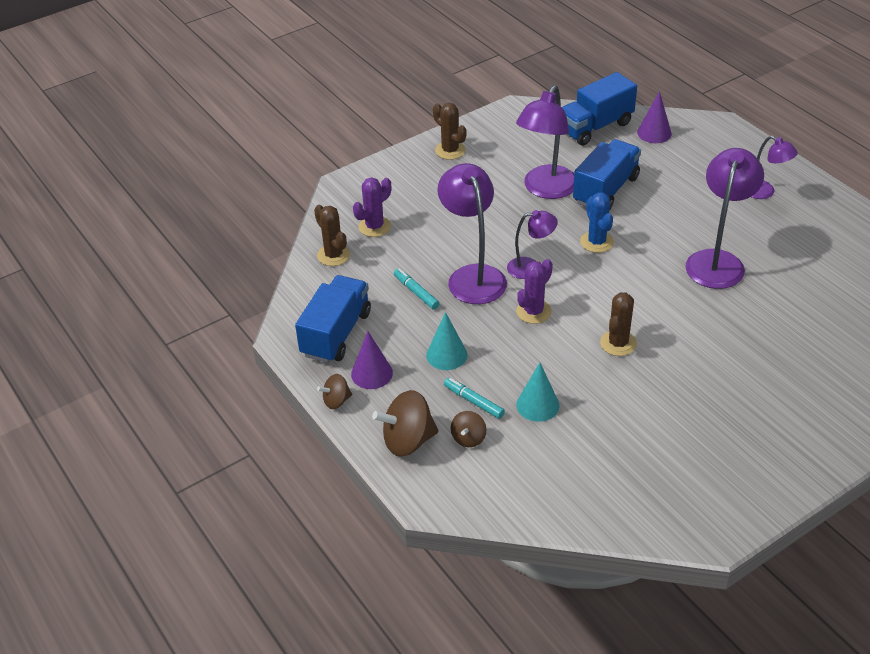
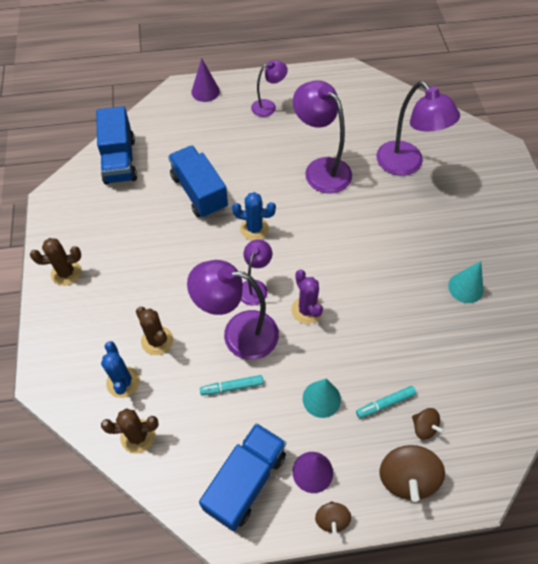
camera: 65 degrees left, 15 degrees up
(336, 334) = (245, 481): blue truck -> blue truck turned 75 degrees clockwise
(374, 227) = (123, 382): purple cactus -> blue cactus
(537, 405) = (410, 358): turquoise cone -> turquoise cone (465, 288)
(546, 189) = (170, 230): purple lamp -> purple lamp (406, 165)
(618, 343) = (371, 272): brown cactus -> brown cactus (157, 341)
(654, 133) = (157, 130): purple cone -> purple cone (205, 91)

